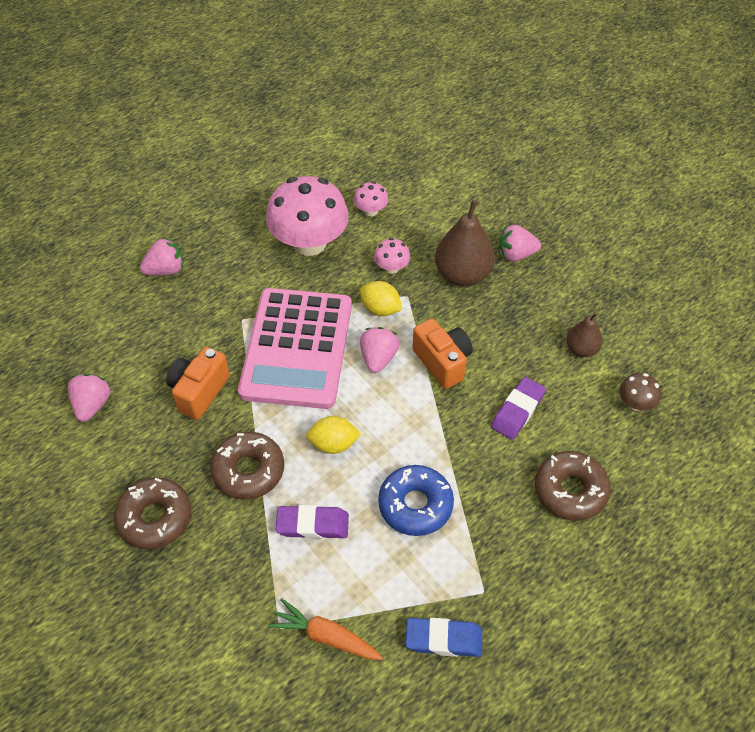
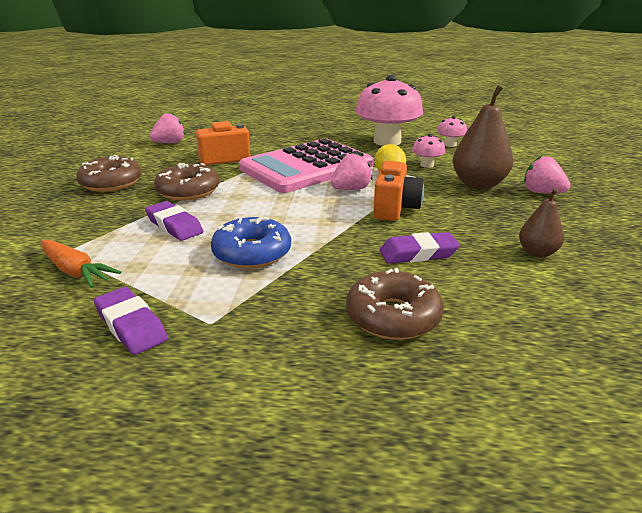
camera: 45 degrees right, 25 degrees down
(166, 270) = (289, 124): pink strawberry -> none
(325, 636) = (75, 271): orange carrot -> orange carrot turned 150 degrees clockwise
(333, 444) = (254, 205): yellow lemon -> none
(443, 639) = (131, 325): blue eraser -> purple eraser
(635, 403) = (554, 305): brown mushroom -> none

